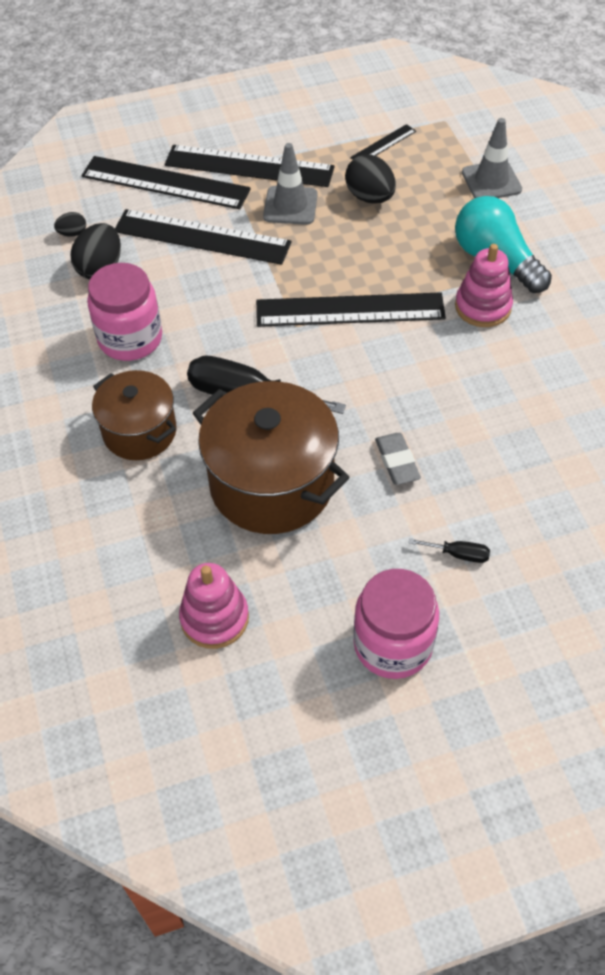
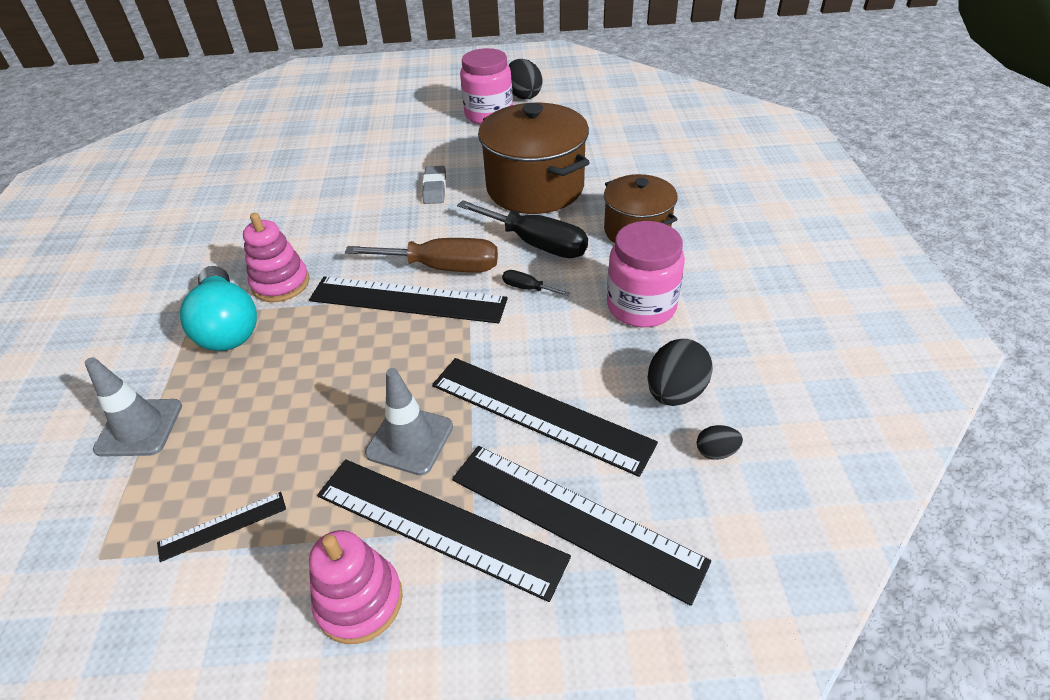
camera: 165 degrees left, 10 degrees down
(214, 618) = (594, 133): pink stacking toy -> pink stacking toy (359, 601)
(334, 350) = (442, 267): none -> brown screwdriver
(370, 197) = (303, 433): black egg -> black egg (524, 95)
(458, 554) = (424, 142): black screwdriver -> black screwdriver (527, 288)

